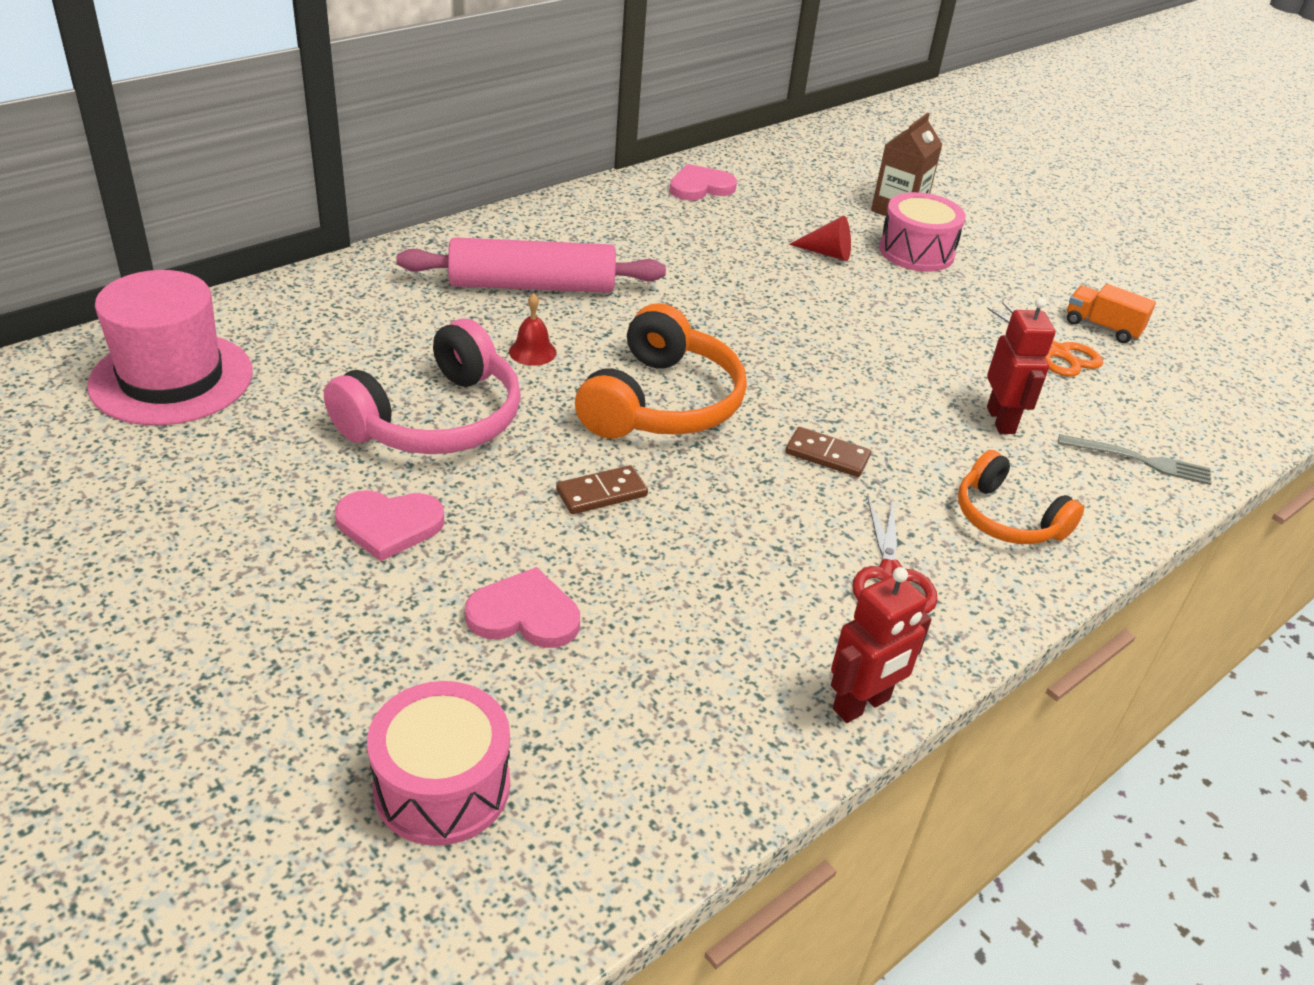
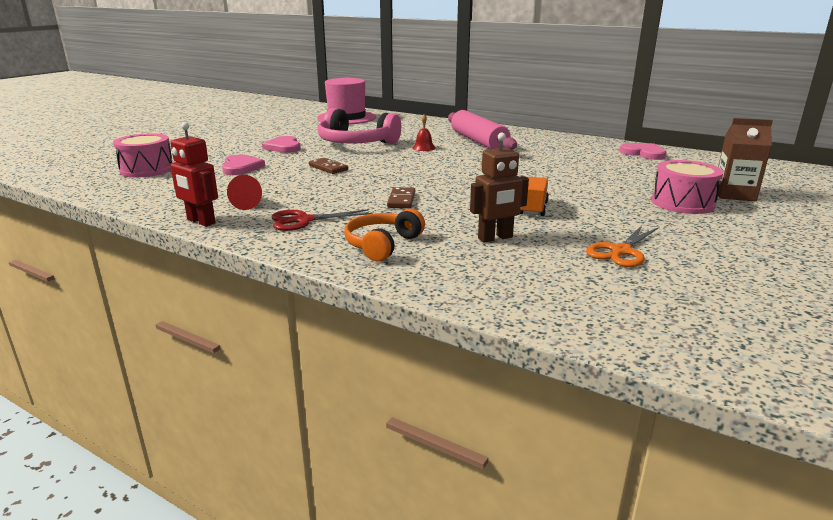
camera: 75 degrees right, 15 degrees down
(661, 403) = (410, 169): orange headphones -> none
(827, 253) = (626, 183): red cone -> red cone (249, 203)
(1001, 420) = (495, 238): red robot -> brown robot
(1102, 327) = (696, 267): orange truck -> orange truck (533, 208)
(1139, 460) = (503, 285): grey fork -> none

